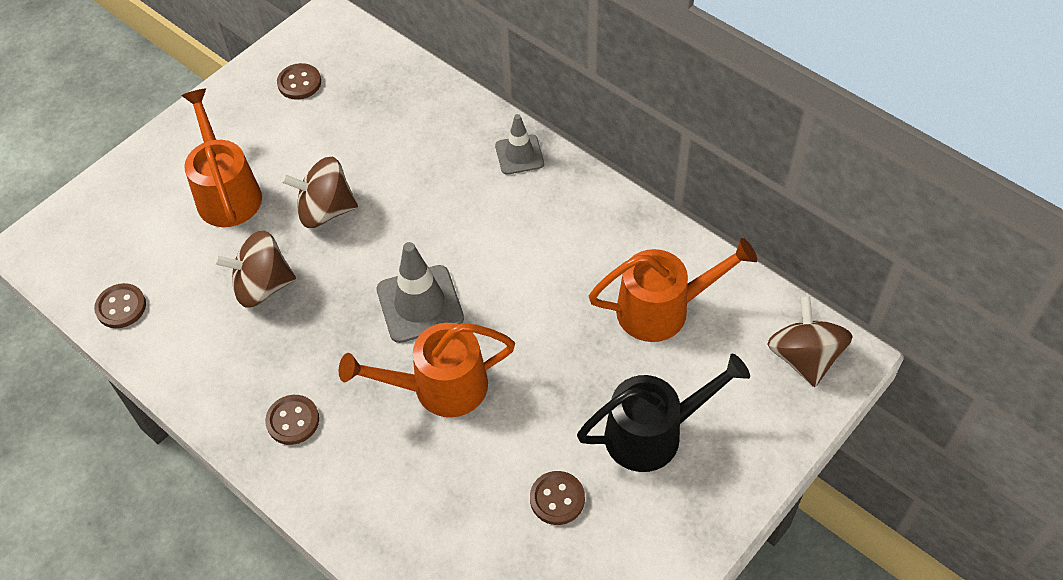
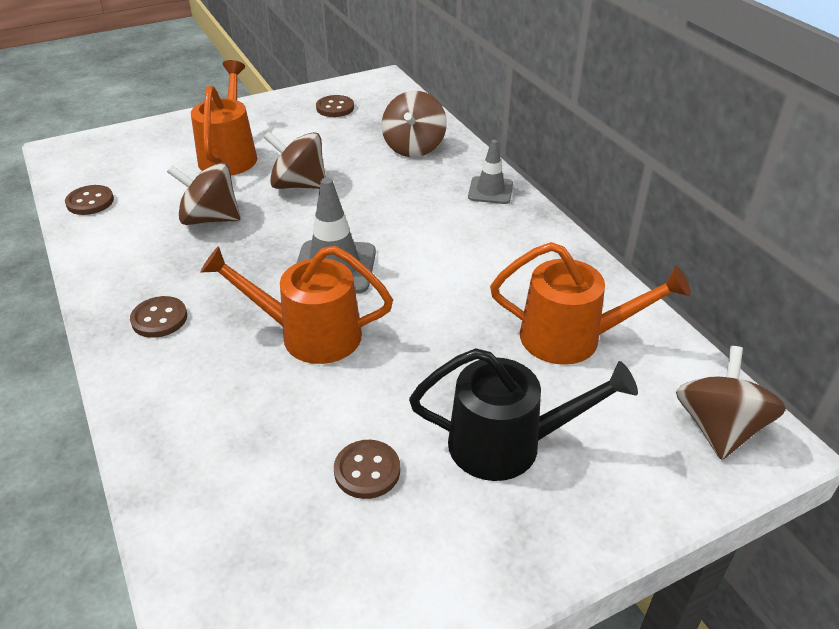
camera: 20 degrees right, 15 degrees down
(415, 117) = (414, 147): none -> brown spinning top

